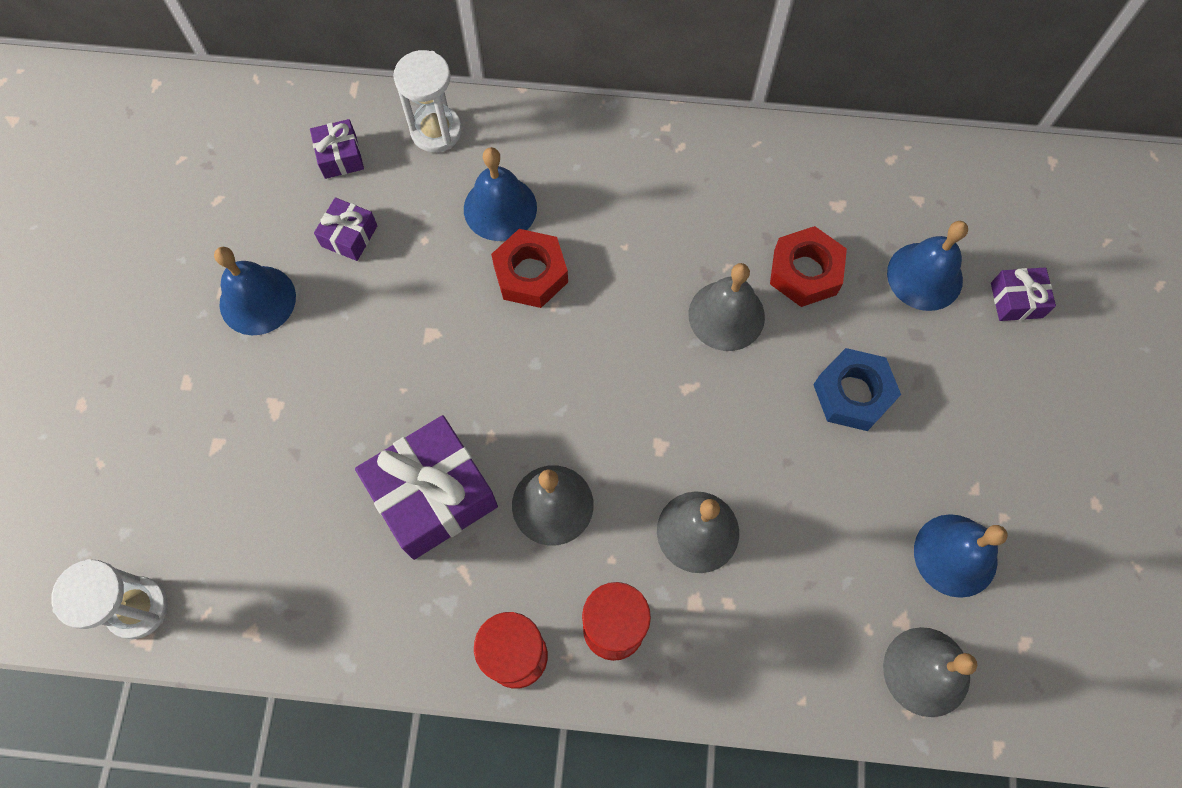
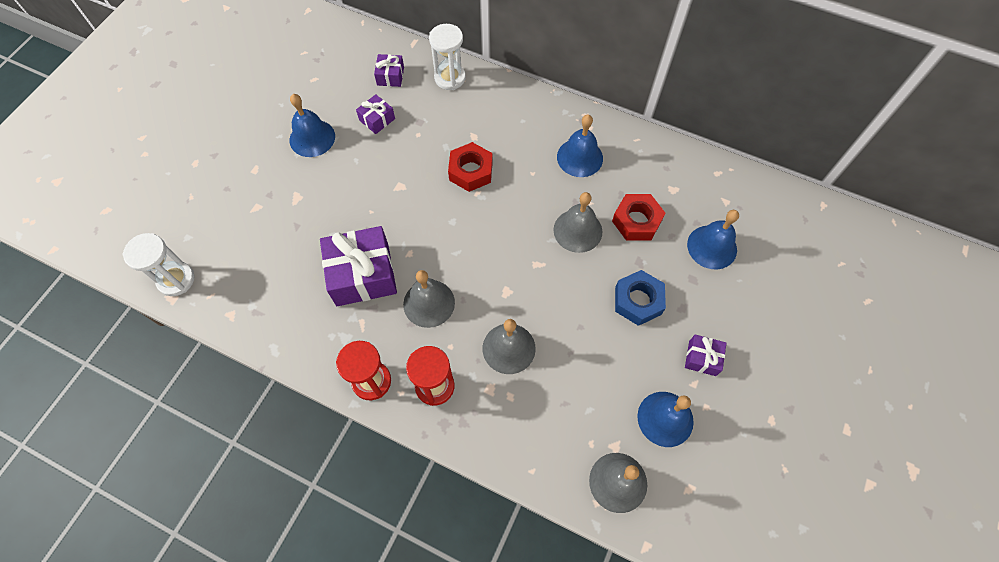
camera: 20 degrees right, 5 degrees down
(500, 208) = (468, 130): blue bell -> blue bell (579, 157)
(1016, 300) = (766, 280): purple gift -> purple gift (702, 358)

